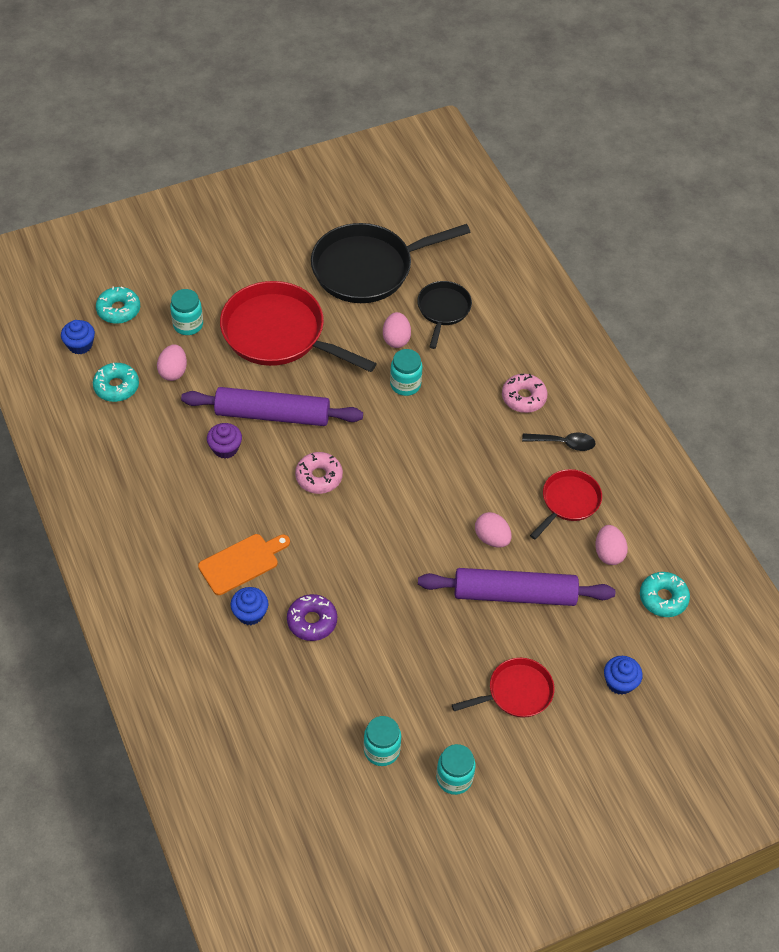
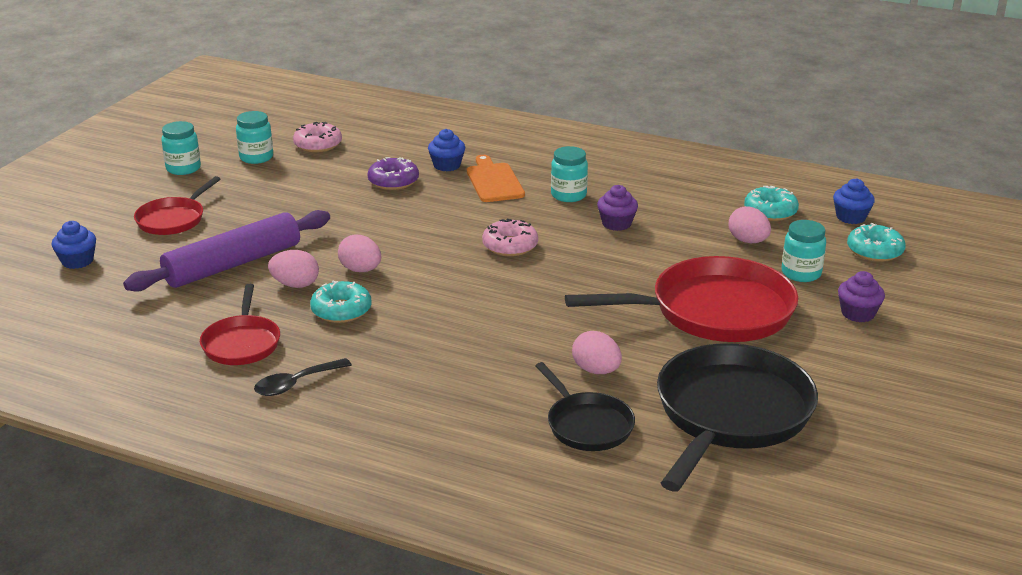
camera: 140 degrees right, 25 degrees down
(208, 277) = (858, 313): none -> purple cupcake
(242, 563) = (494, 181): orange cutting board -> orange cutting board turned 150 degrees clockwise
(272, 415) = (616, 259): purple rolling pin -> none
(405, 384) = (529, 341): turquoise jar -> turquoise jar (568, 195)
(523, 397) = (387, 398): pink donut -> pink donut (318, 145)
(608, 553) = (160, 328): pink egg -> pink egg (361, 270)
(663, 598) = (71, 326): turquoise donut -> turquoise donut (341, 310)

